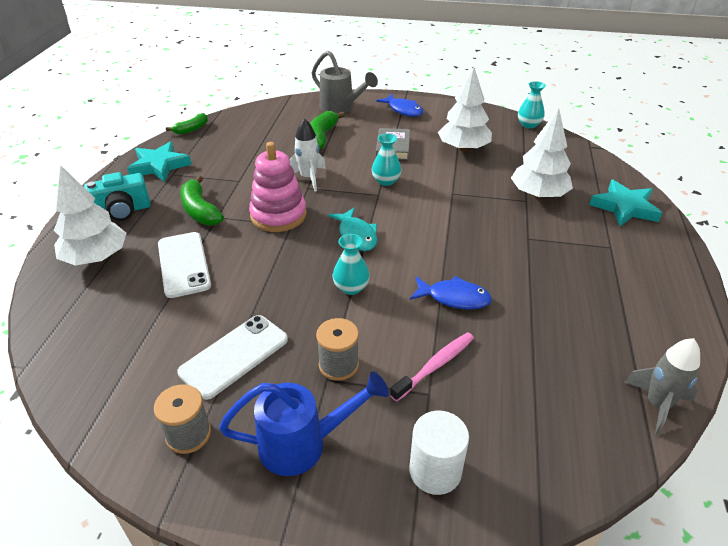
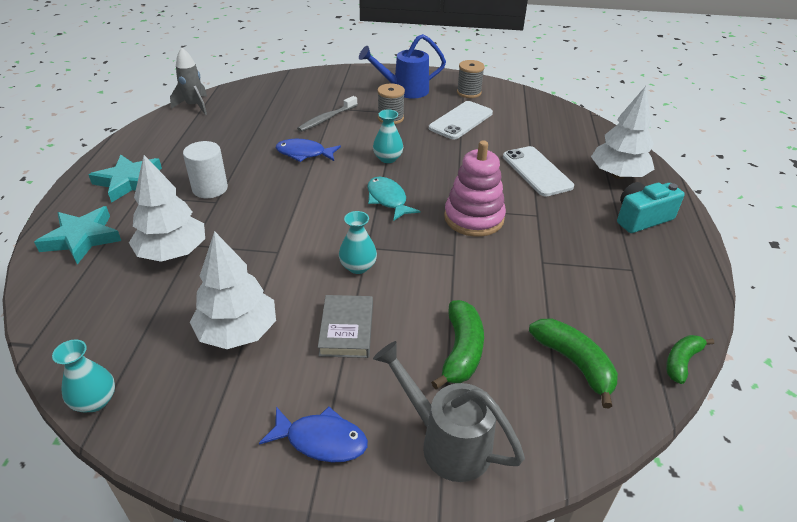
camera: 175 degrees right, 0 degrees up
(159, 166) = (660, 282): turquoise star -> turquoise star (129, 181)
(200, 210) = (560, 221): green banana -> green banana (574, 363)
(308, 178) = (457, 268): white rocket -> none
(403, 110) = (321, 440): blue fish -> blue fish turned 150 degrees clockwise
(435, 366) = (326, 119): pink toothbrush -> grey toothbrush
(435, 471) = (334, 84): white cylinder -> white cylinder (210, 188)

